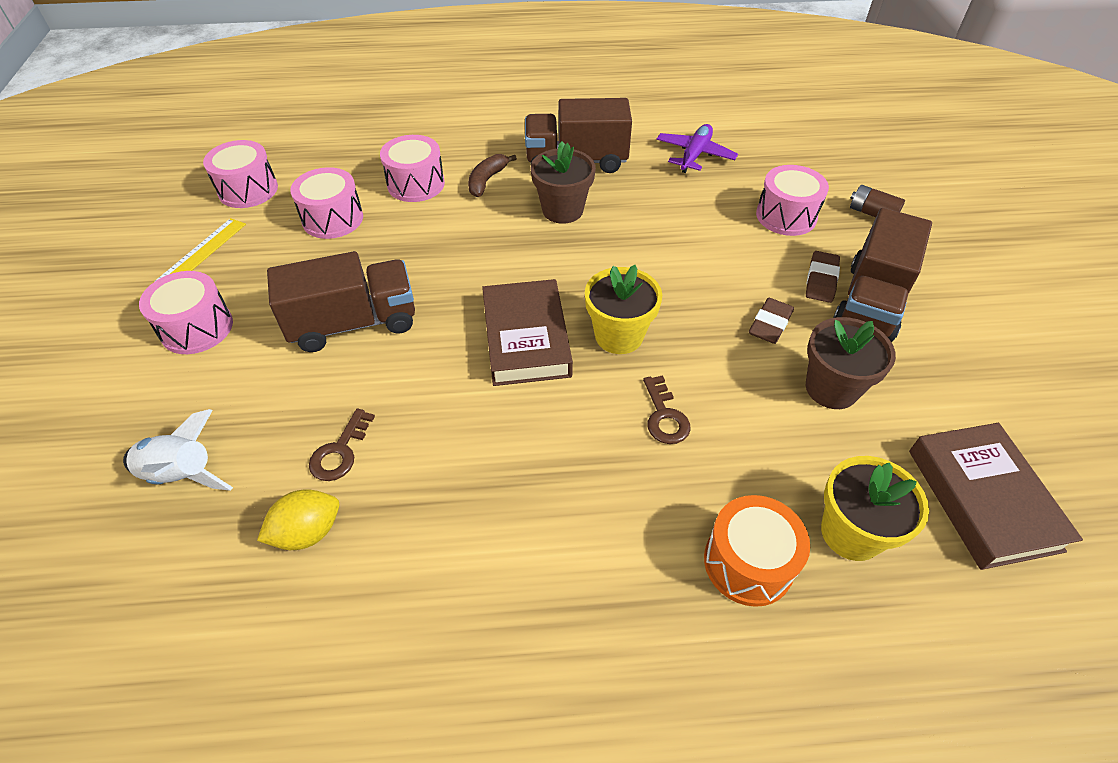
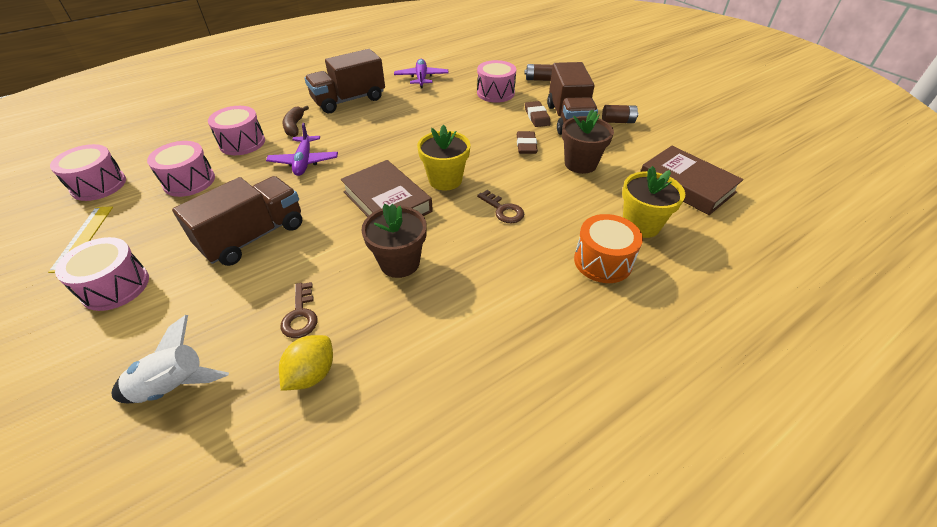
camera: 30 degrees left, 5 degrees down
(467, 238) = (304, 161): none -> purple plane
(562, 210) = (359, 127): brown flower pot -> brown flower pot (399, 263)
(950, 337) = (618, 121): none -> brown battery

